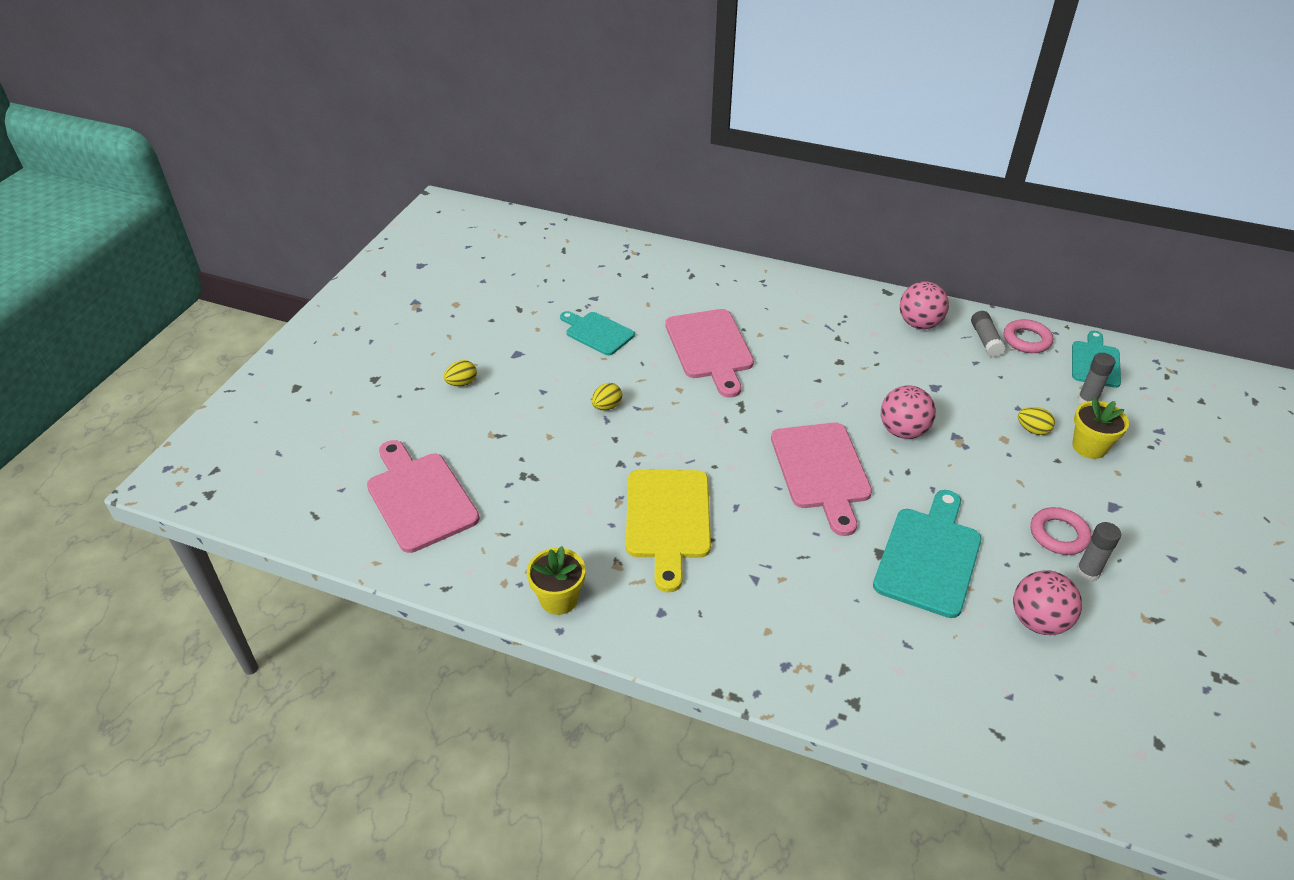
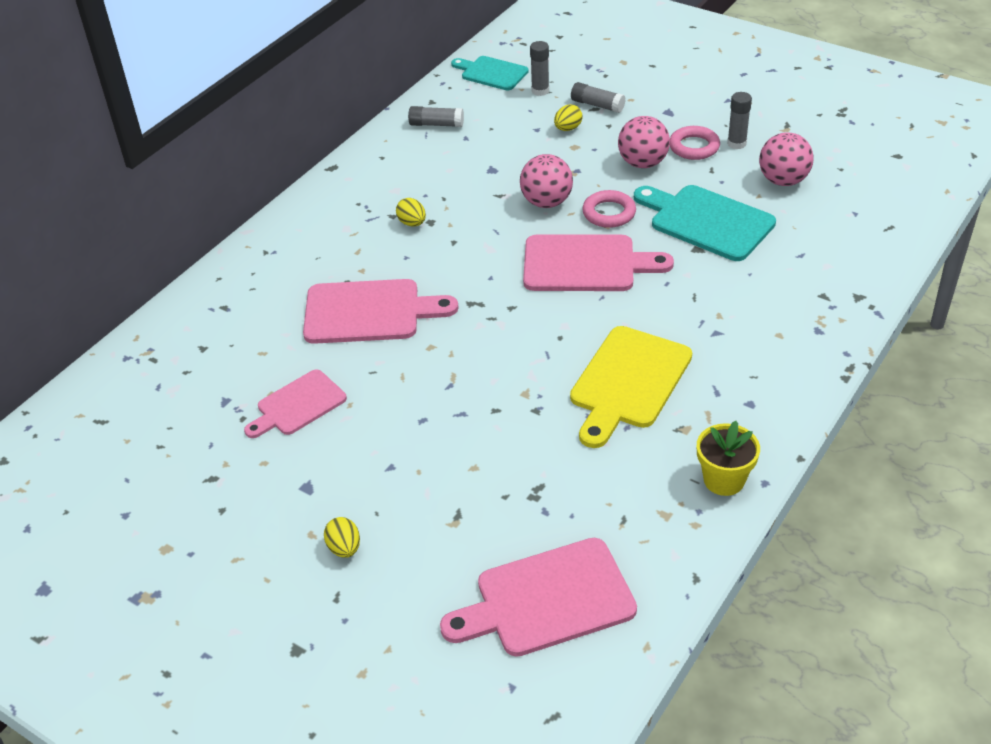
camera: 75 degrees left, 0 degrees up
(597, 333) = (298, 405): turquoise cutting board -> pink cutting board
(607, 406) = (439, 411): yellow egg -> yellow egg (412, 223)
(668, 519) = (628, 382): yellow cutting board -> yellow cutting board turned 105 degrees clockwise
(919, 324) = (394, 158): pink ball -> pink ball (642, 163)
(1026, 340) = (446, 101): pink ring -> pink ring (609, 213)
(1089, 447) = (597, 105): yellow flower pot -> grey glue stick

